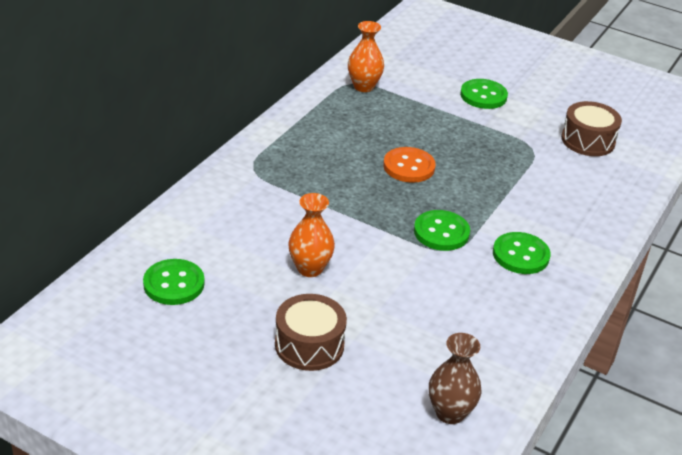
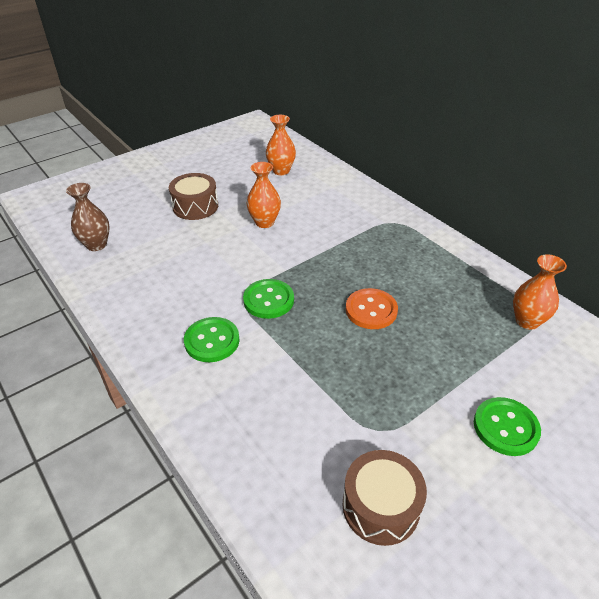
camera: 115 degrees right, 5 degrees up
(174, 284) = (281, 171): green button -> orange vase

